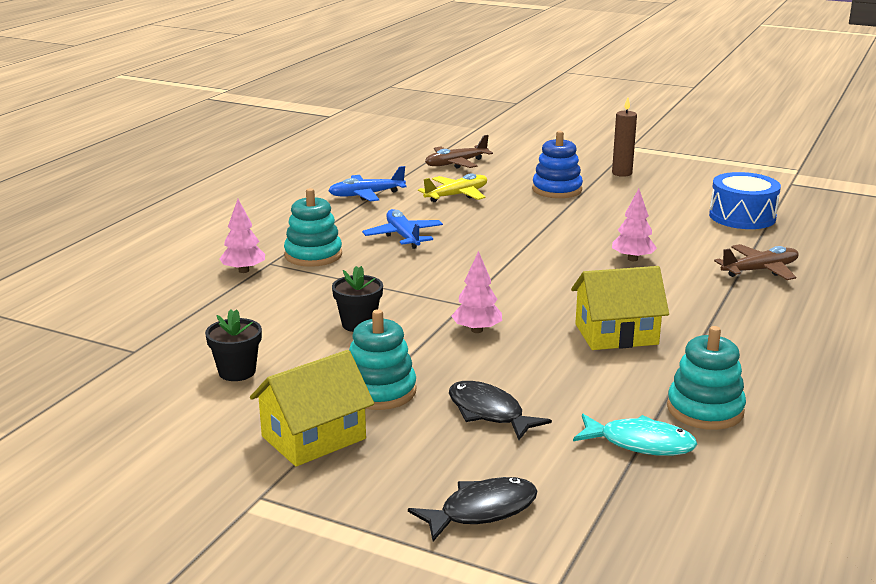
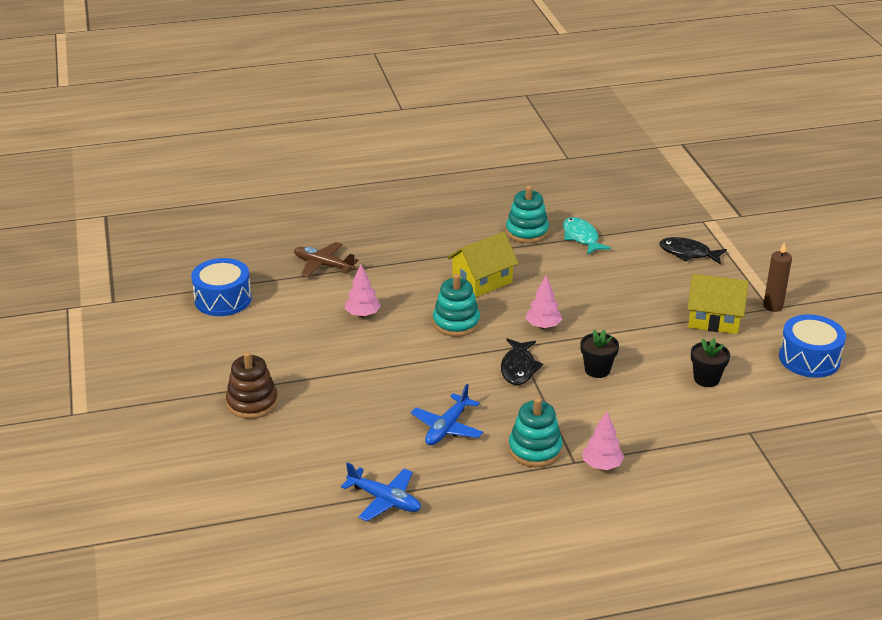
camera: 130 degrees left, 10 degrees up
(135, 457) = (809, 358): none -> blue drum
(379, 391) = (650, 323): turquoise stacking toy -> turquoise stacking toy (456, 323)
(455, 164) = (239, 494): brown plane -> none
(457, 195) = (326, 448): yellow plane -> none
(489, 413) = (618, 284): black fish -> black fish (518, 368)
(557, 190) = (252, 403): blue stacking toy -> brown stacking toy
(616, 334) = (482, 281): yellow house -> yellow house turned 75 degrees counterclockwise
(622, 173) = (169, 387): brown candle -> brown candle (773, 306)

